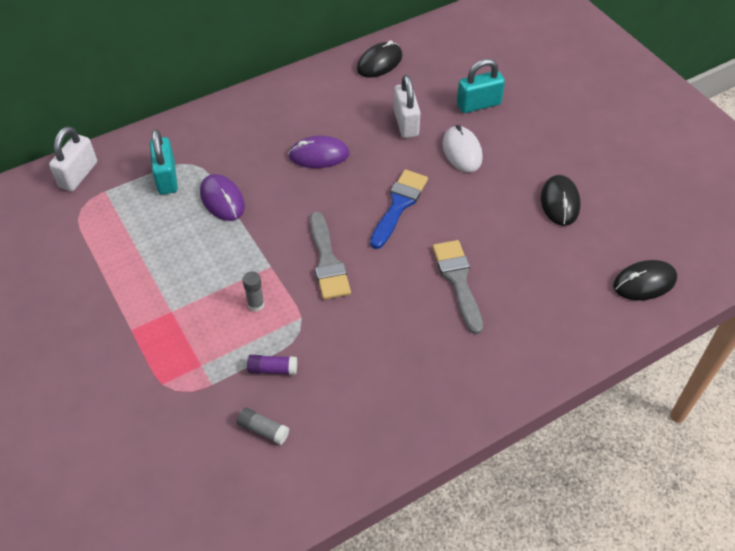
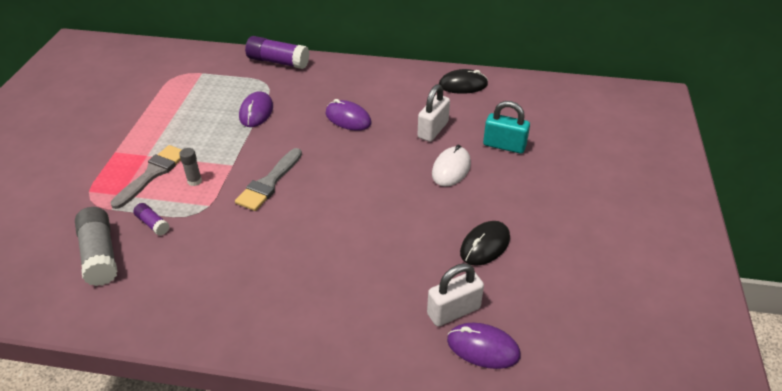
camera: 40 degrees right, 10 degrees down
(78, 175) = (200, 57): white padlock -> white padlock (453, 311)
(166, 178) = (242, 83): turquoise padlock -> none
(173, 133) = (278, 62): none -> purple glue stick
(263, 430) = (100, 255): grey glue stick -> grey glue stick, size x1.94
(399, 205) = (360, 177): blue brush -> none
(458, 280) = (337, 249): grey brush -> grey brush (153, 174)
(644, 282) = (483, 348): black mouse -> purple mouse

